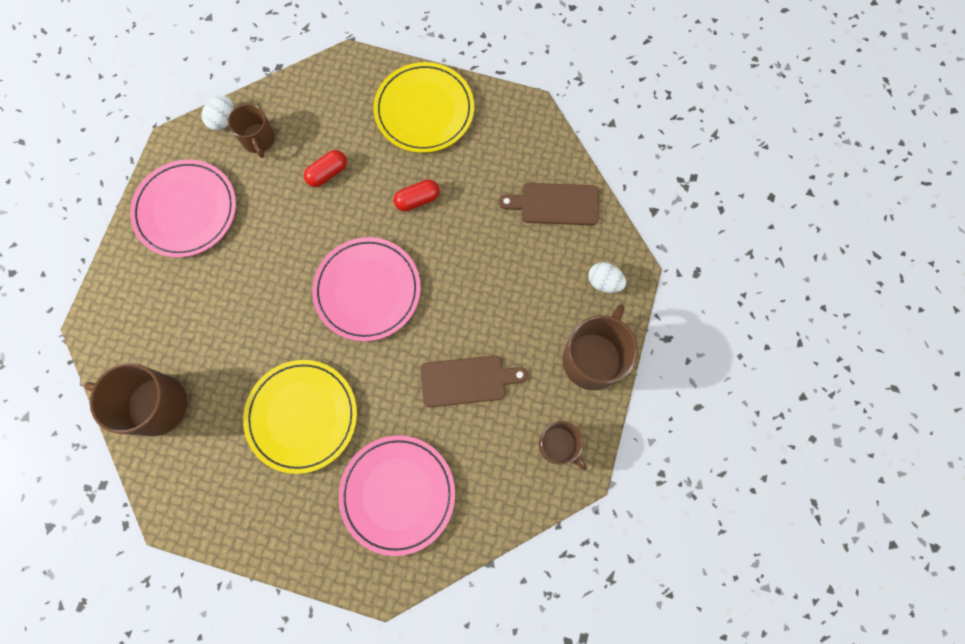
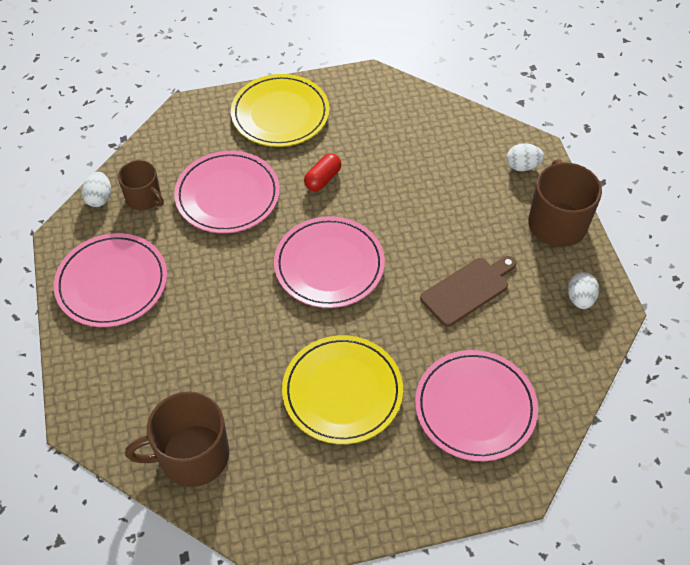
camera: 30 degrees left, 20 degrees down
(327, 173) = (227, 195): red capsule -> pink plate
(555, 204) = (440, 131): brown cutting board -> none
(558, 445) = (580, 299): brown mug -> white egg

